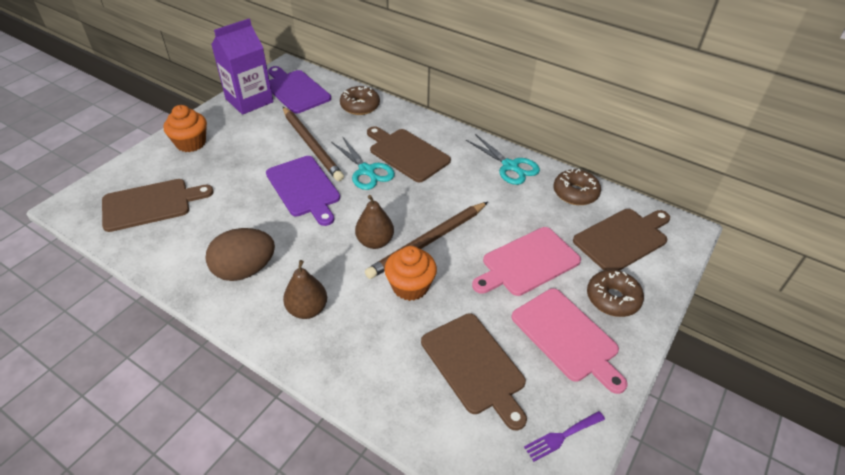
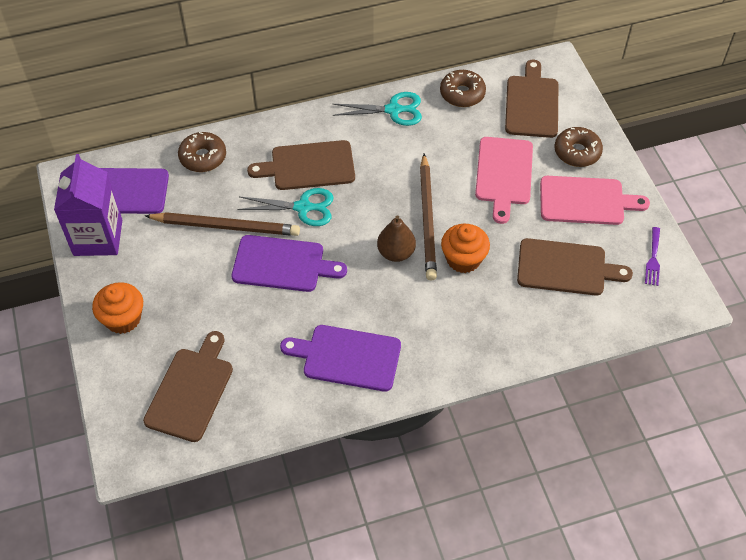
camera: 50 degrees left, 10 degrees up
(245, 270) = (347, 357): brown egg -> purple cutting board
(307, 309) = (429, 337): brown pear -> none

